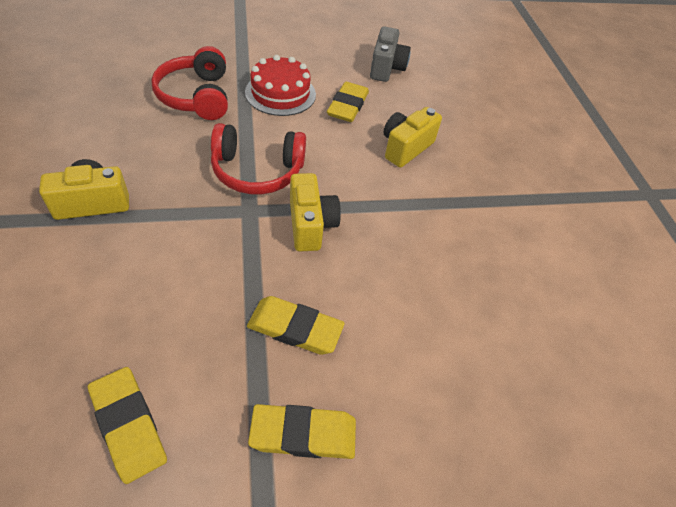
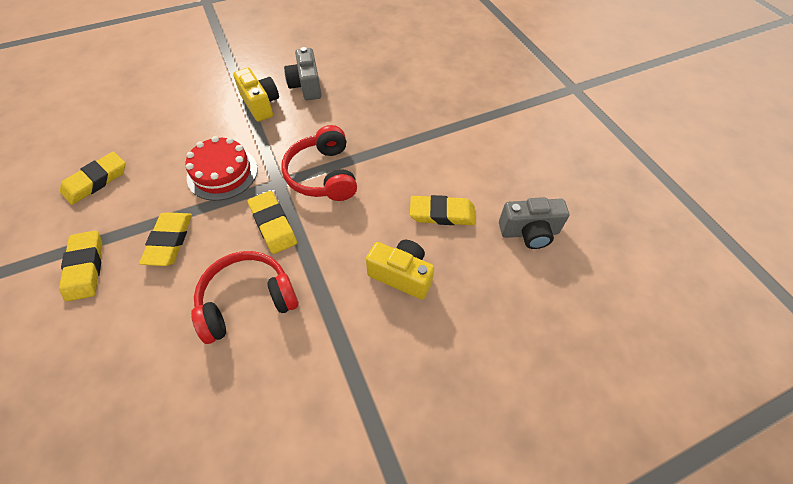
camera: 80 degrees right, 5 degrees up
(90, 153) = (306, 86): none -> grey camera
(196, 96) = (396, 113): red headphones -> red headphones (247, 301)
(280, 93) = (431, 161): red cake -> red cake (222, 173)
(310, 225) = (273, 224): yellow camera -> yellow eraser

